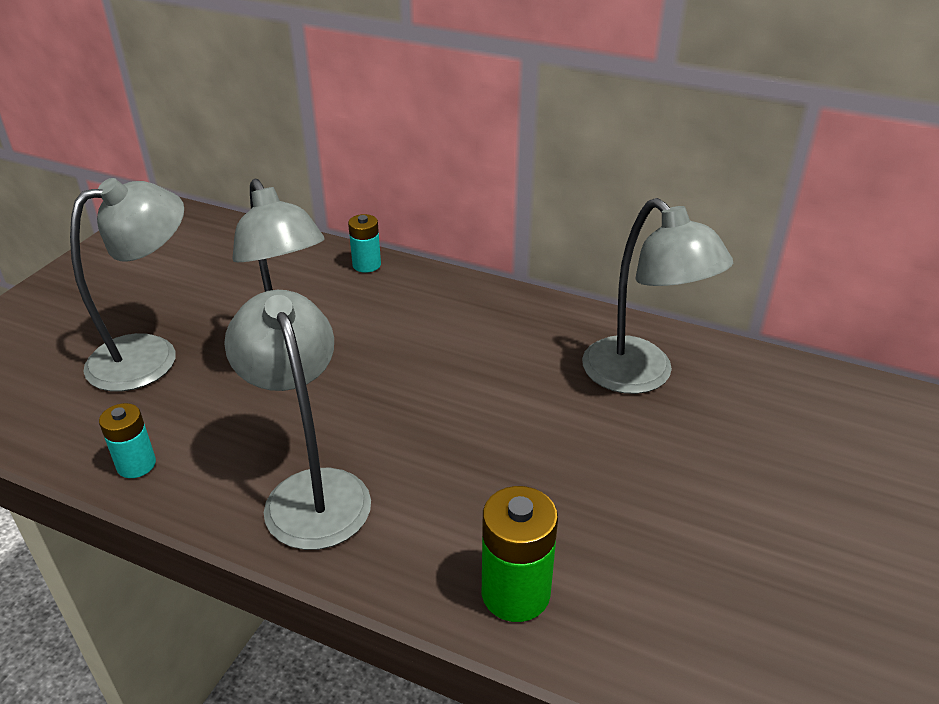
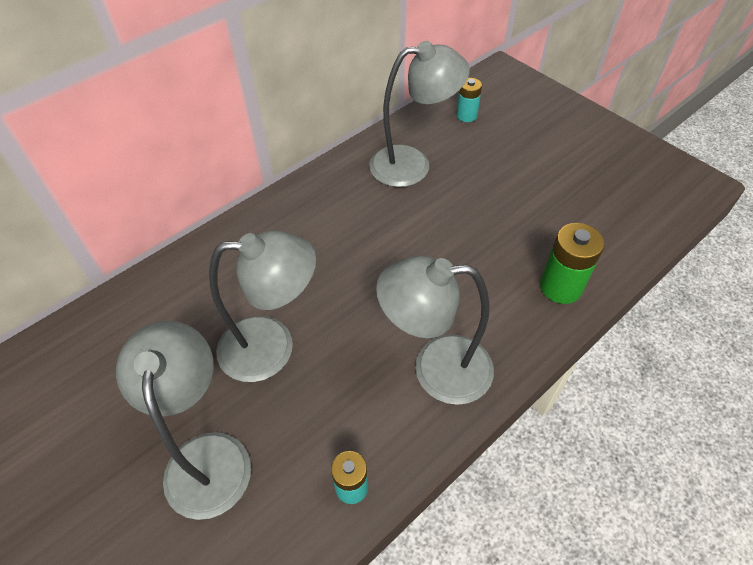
camera: 65 degrees left, 15 degrees up
(366, 265) = (186, 263): turquoise battery -> turquoise battery (466, 115)

